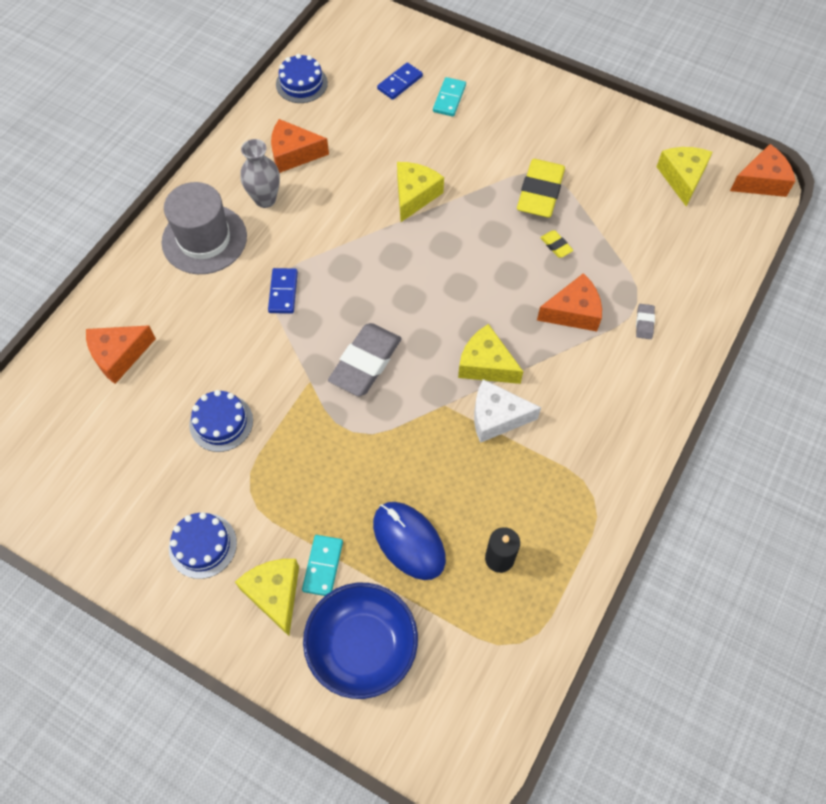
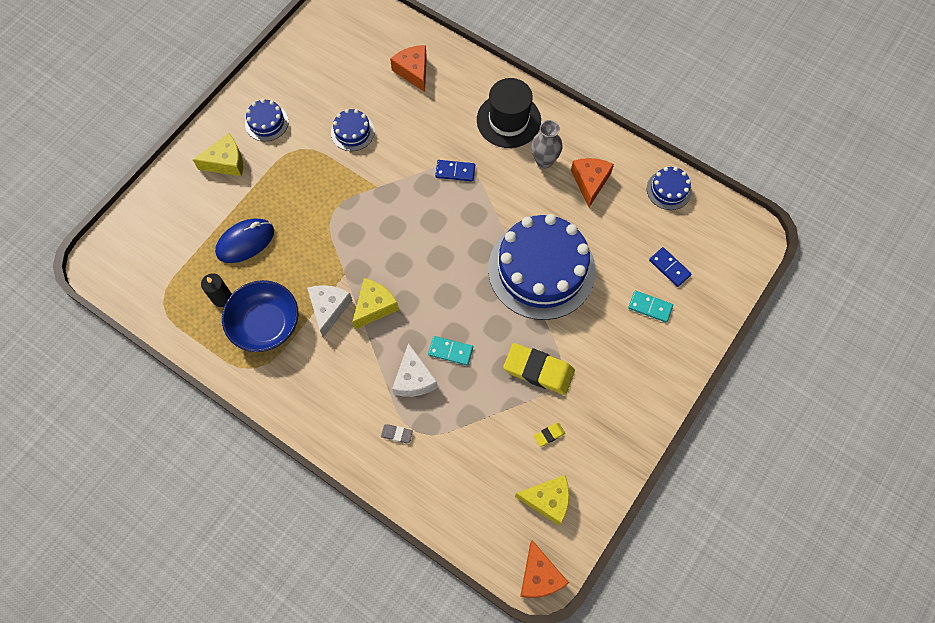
camera: 95 degrees right, 5 degrees up
(204, 239) = (508, 120): grey hat -> black hat
(323, 566) = (239, 190): turquoise domino -> turquoise domino (450, 351)
(362, 646) = (182, 210): blue bowl -> blue bowl (265, 324)
(365, 362) = (387, 224): grey eraser -> none
(414, 195) = (541, 269): yellow cheese -> blue cake
(556, 245) = (481, 375): yellow eraser -> yellow eraser (549, 435)
(573, 312) = (414, 379): orange cheese -> white cheese

